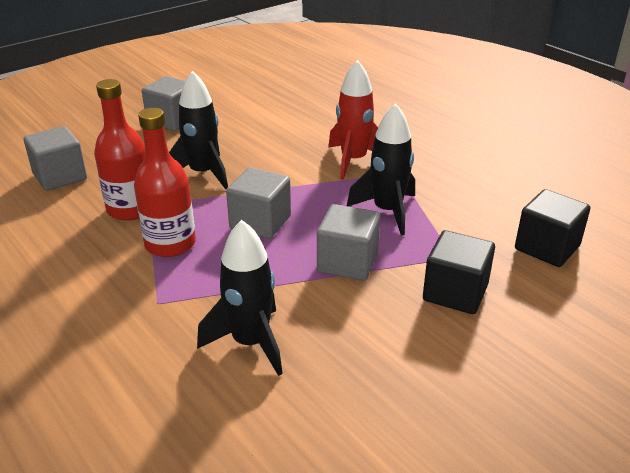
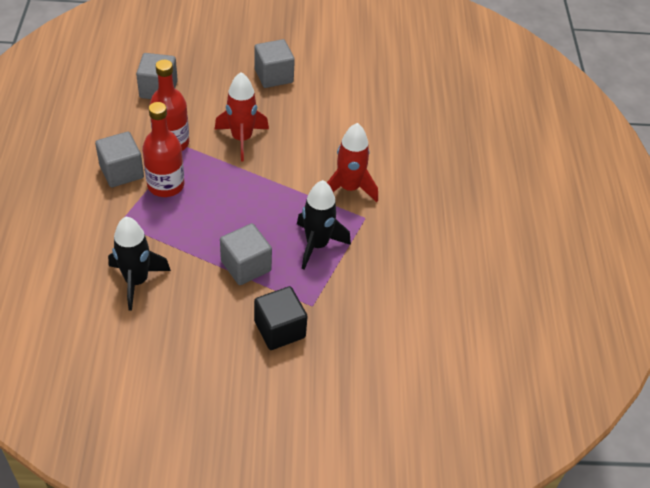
camera: 35 degrees right, 15 degrees up
(203, 173) = (241, 139): black rocket -> red rocket
(260, 222) = (231, 202): grey cube -> grey cube (121, 172)
(547, 248) = (379, 341): black cube -> none

